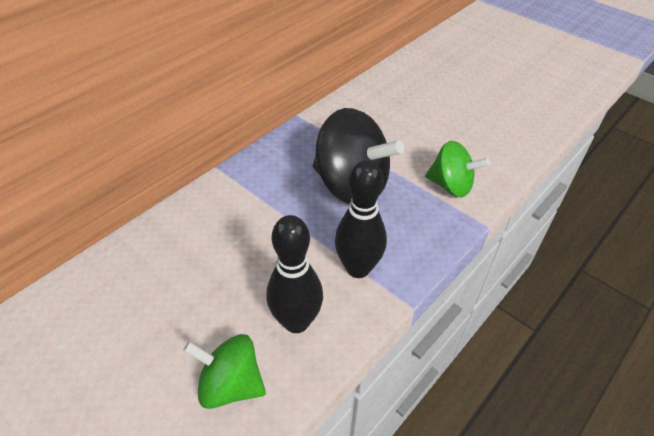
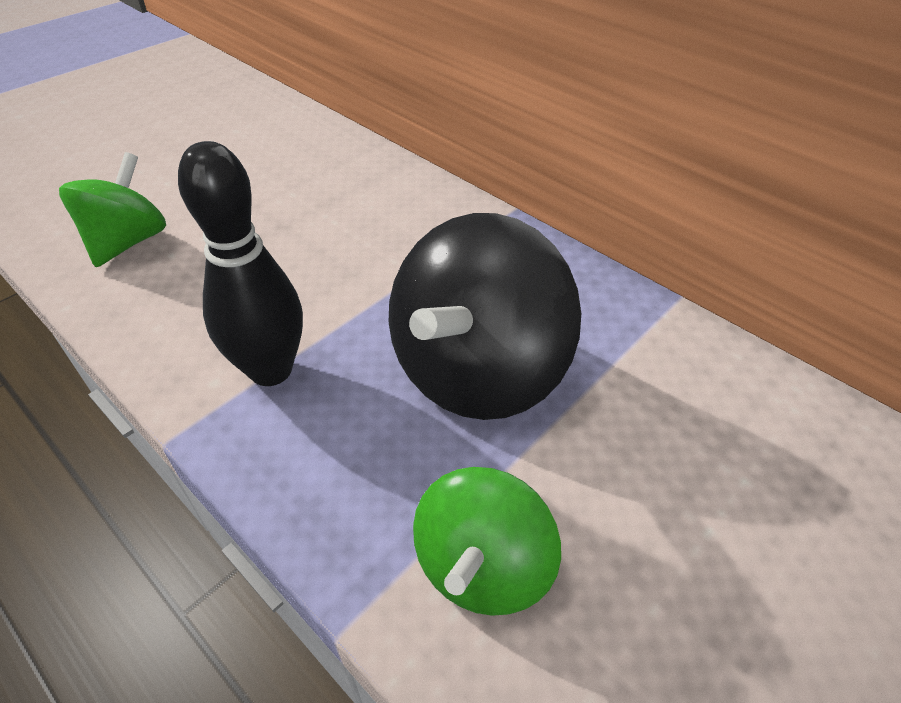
camera: 90 degrees right, 0 degrees up
(296, 321) = (193, 296): black bowling pin -> none

